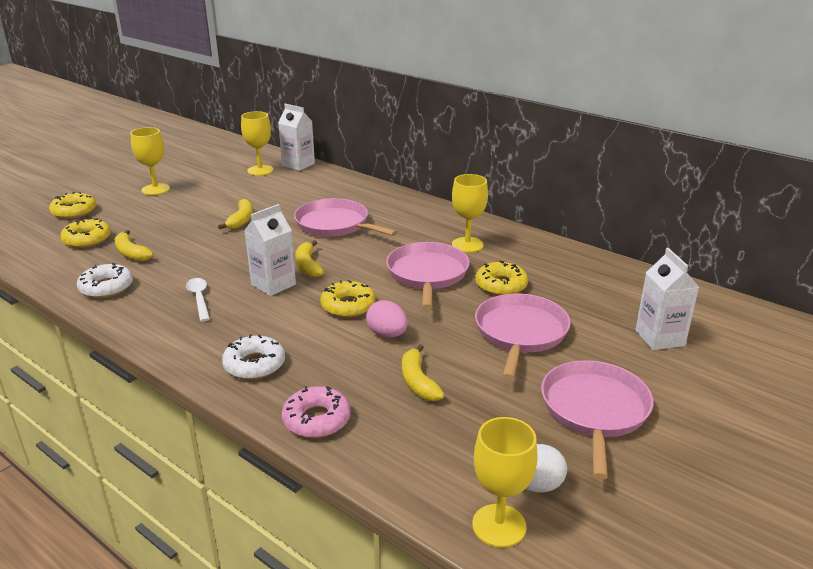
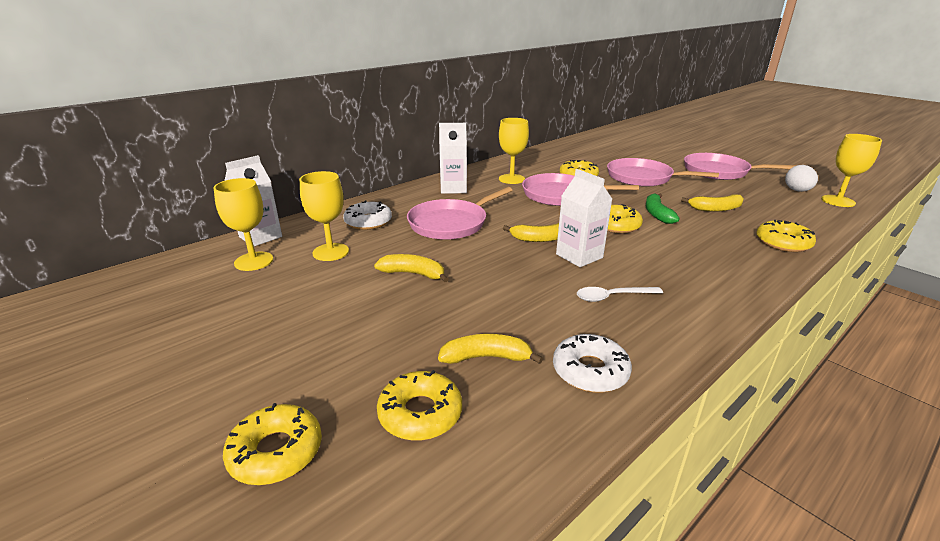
camera: 80 degrees left, 0 degrees up
(131, 253) = (486, 357): yellow banana -> yellow banana turned 150 degrees counterclockwise
(155, 189) = (244, 351): yellow goblet -> yellow goblet (331, 252)
(254, 364) = (724, 266): white donut -> white donut (368, 222)
(316, 419) = (783, 243): pink donut -> yellow donut
(387, 334) = (657, 214): pink egg -> green banana
(659, 338) = (638, 150): white carton -> white carton (453, 188)

